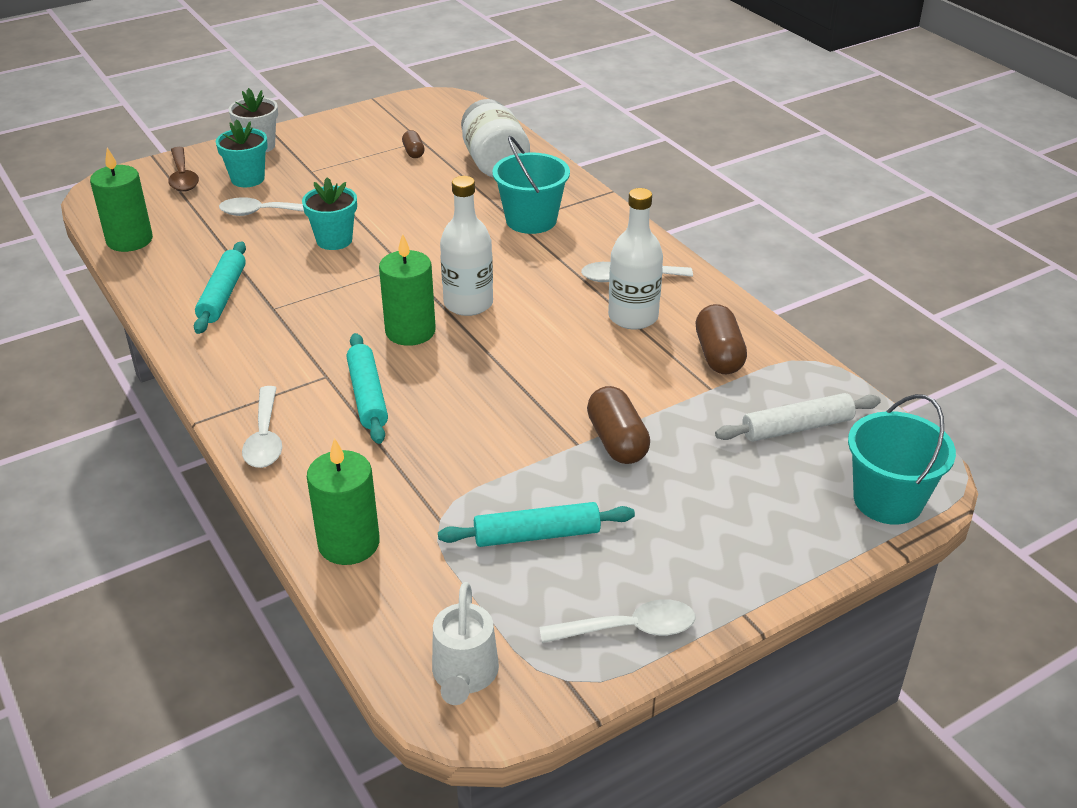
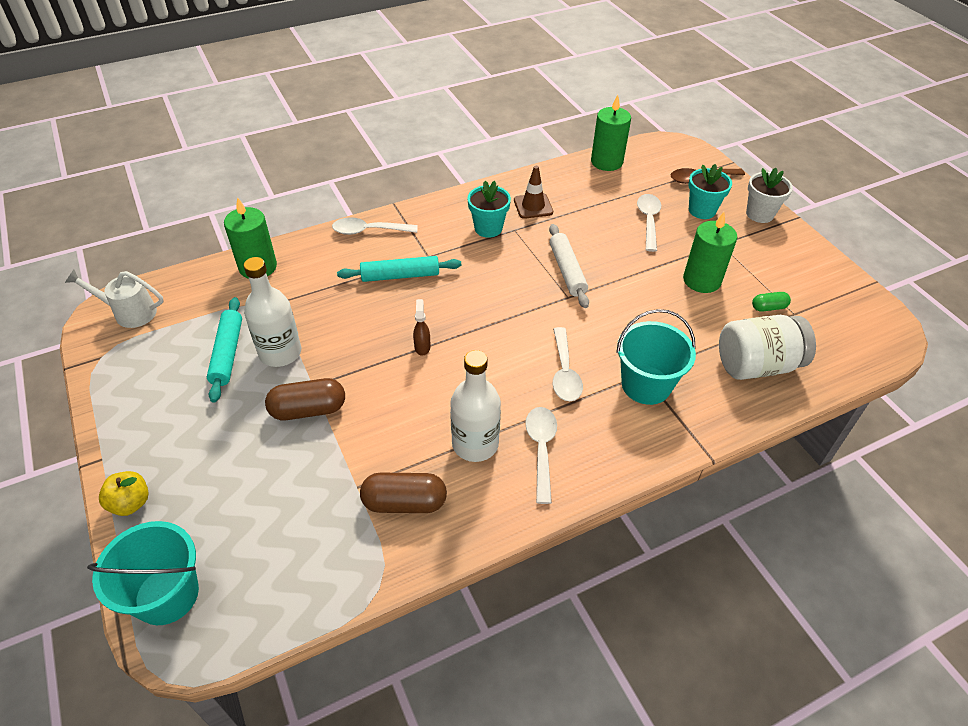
camera: 95 degrees right, 10 degrees up
(222, 295) = (533, 206): turquoise rolling pin -> brown traffic cone
(334, 240) = (607, 258): turquoise flower pot -> turquoise flower pot (488, 228)
(410, 331) = (474, 298): green candle -> green candle (701, 280)
(413, 152) = (768, 307): brown capsule -> green capsule
(468, 303) = (509, 333): white bottle -> white bottle (280, 353)
(499, 364) = (422, 347): none -> brown spray bottle
(629, 629) = (122, 392): white spoon -> white spoon (564, 372)
(795, 563) = (131, 503): none -> yellow apple
(797, 427) = (284, 544): white rolling pin -> white rolling pin (567, 271)

